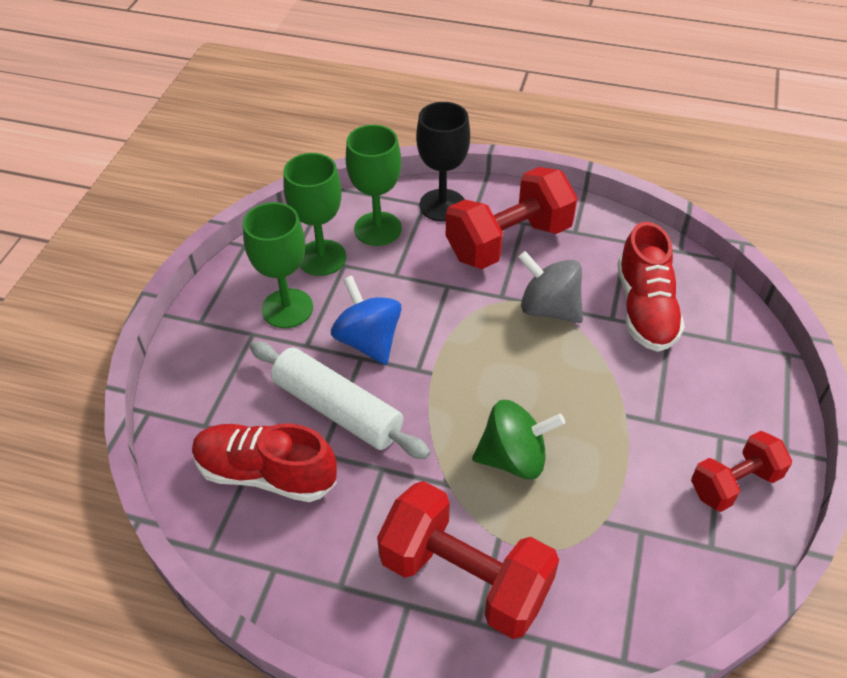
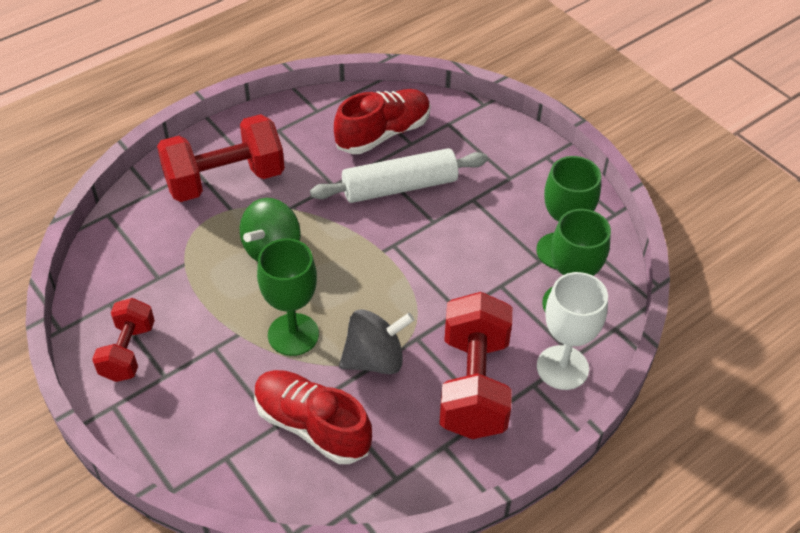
camera: 125 degrees right, 0 degrees up
(287, 308) = (519, 206): green goblet -> green goblet (293, 334)
(368, 341) = (445, 233): blue spinning top -> none
(442, 205) = (562, 367): black goblet -> white goblet

